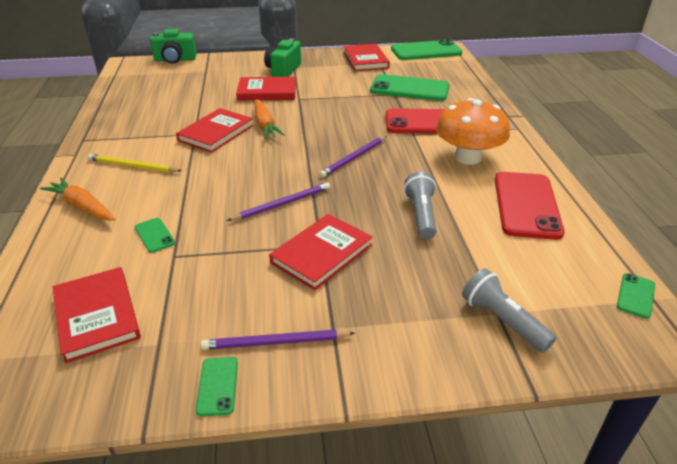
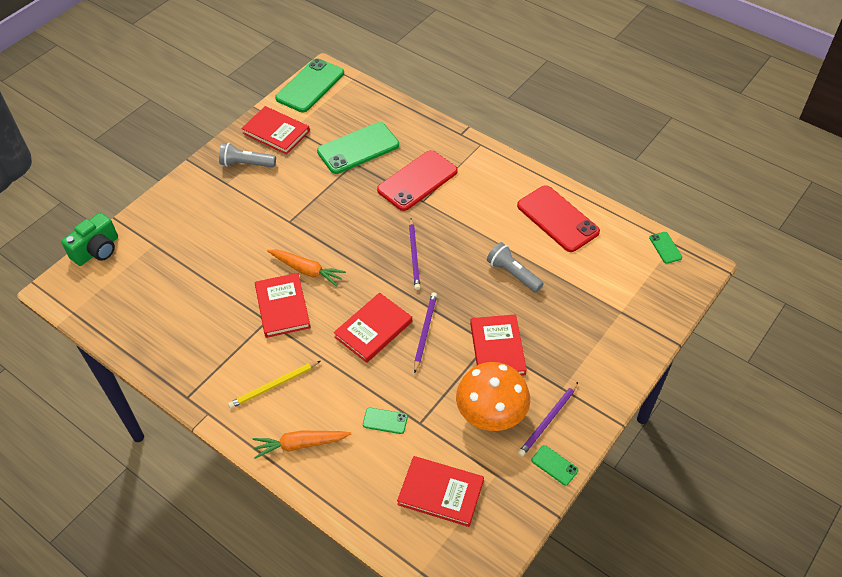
camera: 45 degrees left, 15 degrees up
(267, 92) = (251, 232): red book -> red book (373, 329)
(283, 70) = (225, 195): green camera -> none
(468, 157) = (482, 199): orange mushroom -> orange mushroom (491, 413)
(502, 320) = (627, 314): grey flashlight -> grey flashlight (246, 164)

